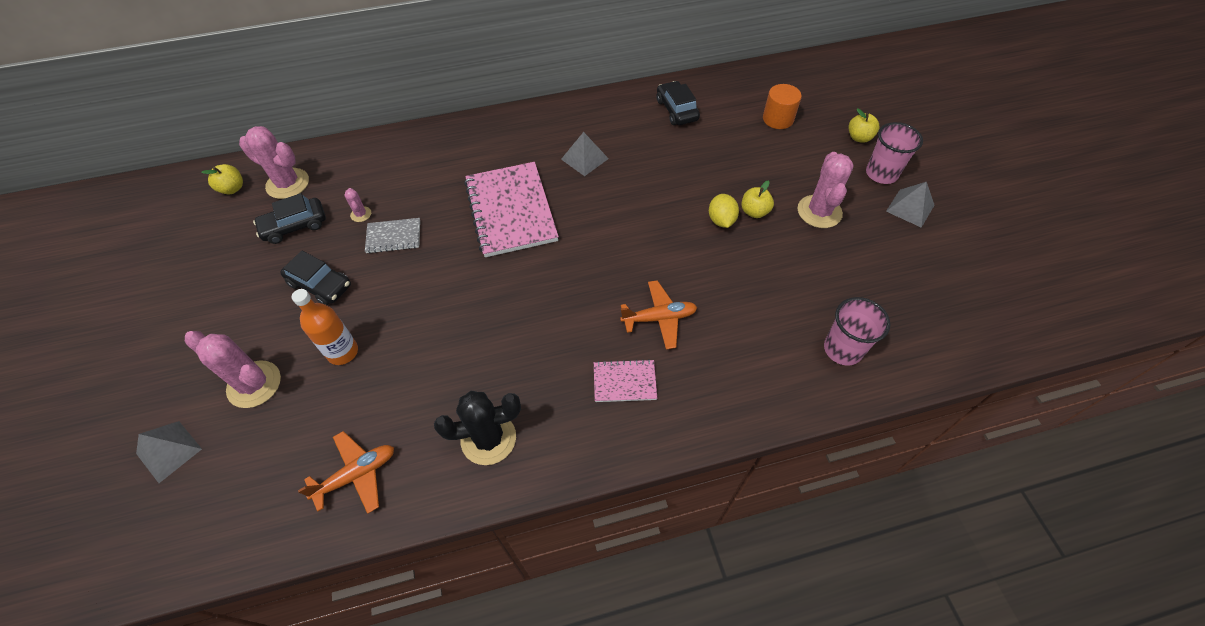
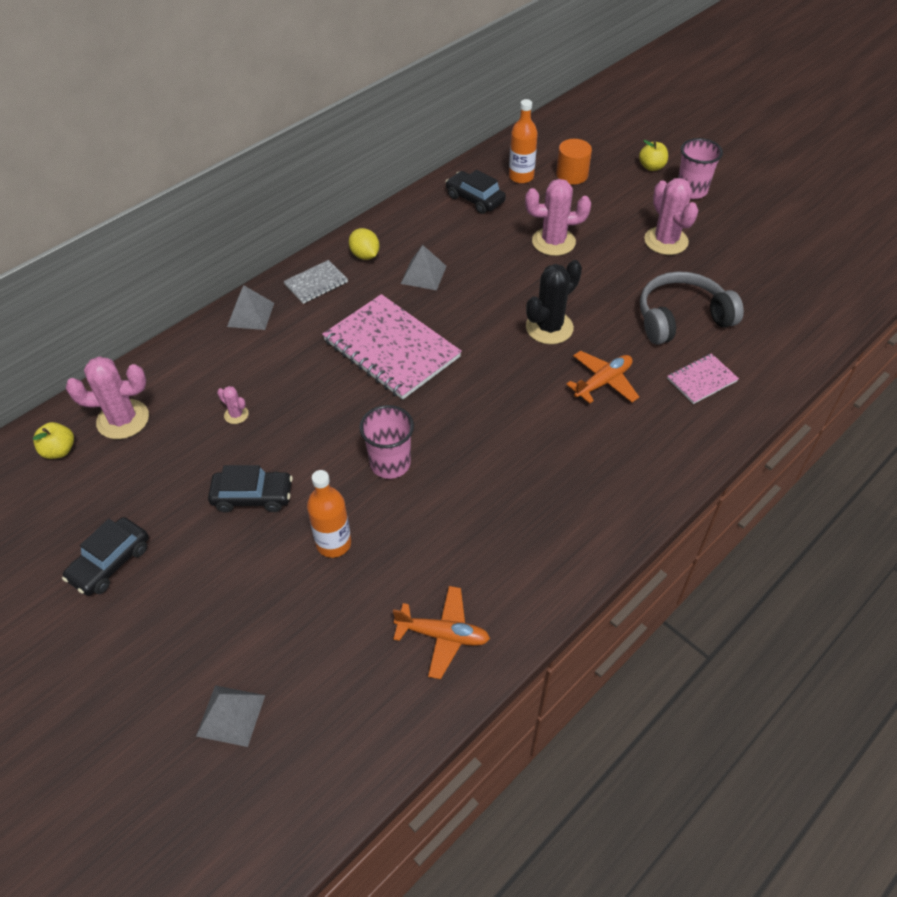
camera: 30 degrees left, 5 degrees down
(254, 384) = (266, 614): pink cactus -> pink cactus (553, 242)
(295, 226) = (171, 456): black car -> black car (110, 563)
(356, 475) = (443, 635): orange plane -> orange plane turned 75 degrees clockwise
(393, 236) = (291, 420): grey notebook -> grey notebook (316, 283)
(488, 438) = (537, 546): black cactus -> black cactus (549, 328)
(624, 382) = (615, 445): pink notebook -> pink notebook (702, 380)
(721, 220) = (591, 280): yellow lemon -> yellow lemon (365, 255)
(731, 105) = (521, 177): none -> orange bottle
(754, 212) = (613, 262): yellow apple -> none
(778, 291) = (681, 318): none -> grey headphones
(842, 349) = (764, 342): pink cup -> pink cup (390, 463)
(910, 208) = (733, 210): grey pyramid -> grey pyramid (250, 314)

